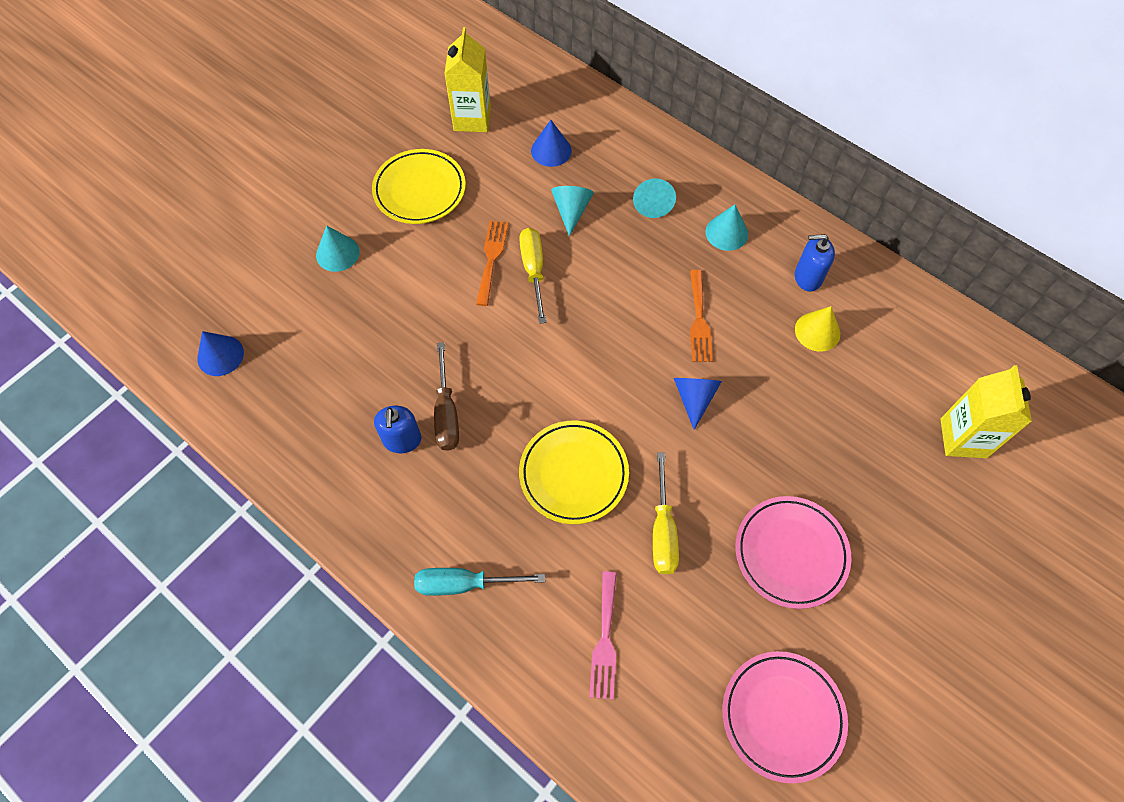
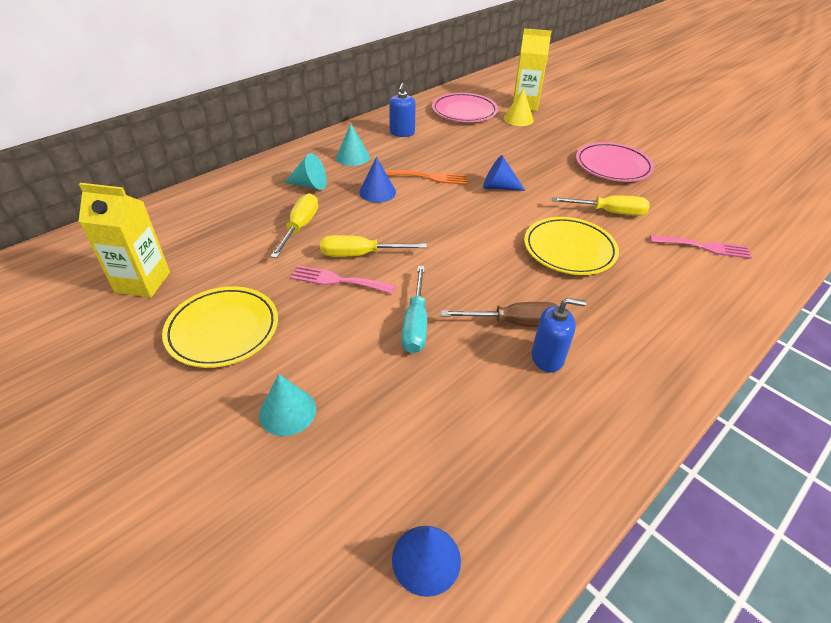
camera: 85 degrees left, 20 degrees down
(464, 584) = (686, 320): turquoise screwdriver -> turquoise screwdriver (415, 324)
(491, 258) = (338, 280): orange fork -> pink fork
(551, 150) = (221, 232): blue cone -> blue cone (377, 192)
(571, 211) = (300, 227): turquoise cone -> yellow screwdriver
(782, 716) = (722, 183): pink plate -> pink plate (464, 111)
(817, 331) = (446, 135): yellow cone -> yellow cone (518, 119)

